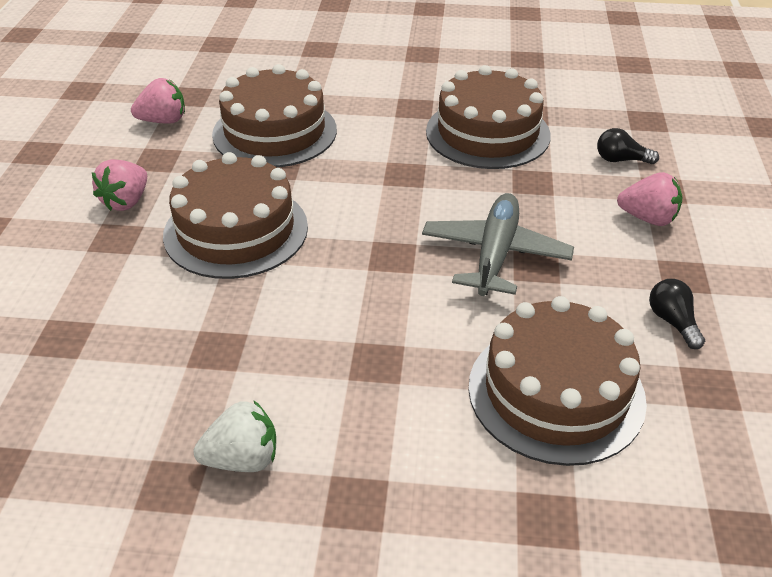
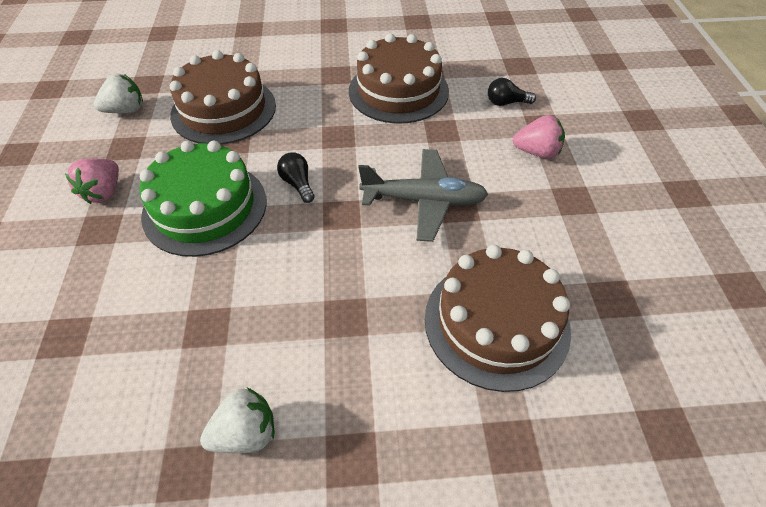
camera: 10 degrees left, 10 degrees up
(163, 121) = (126, 110): pink strawberry -> white strawberry
(236, 230) = (205, 208): brown cake -> green cake
(495, 254) = (424, 201): grey plane -> grey plane turned 90 degrees clockwise
(672, 322) = (574, 243): black light bulb -> black light bulb (298, 184)

